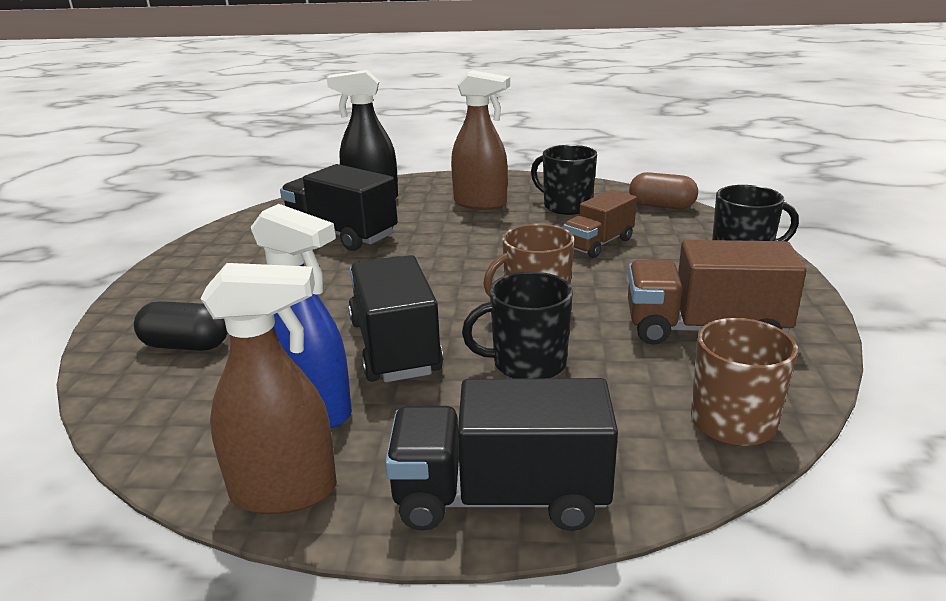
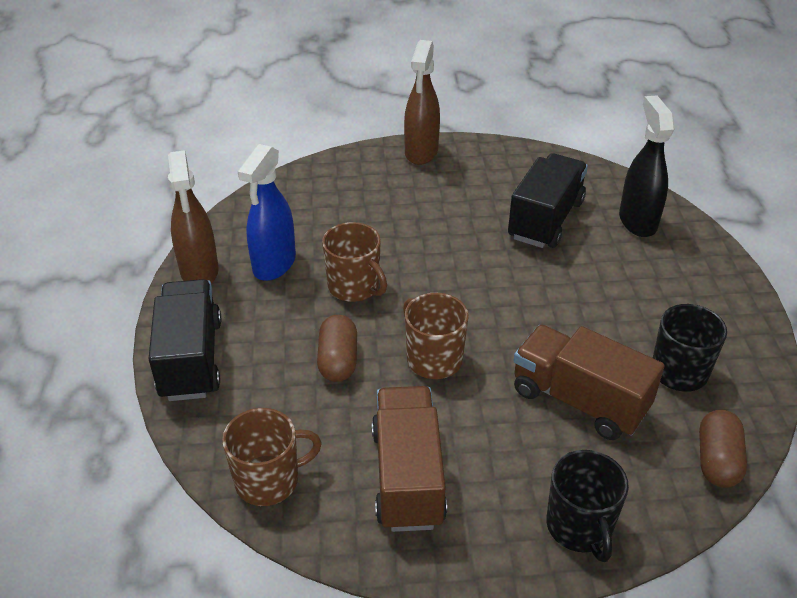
camera: 80 degrees right, 15 degrees up
(186, 345) = (345, 191): black capsule -> none
(395, 347) = (354, 287): black truck -> brown mug
(480, 203) = (658, 300): brown spray bottle -> brown spray bottle (421, 152)
(527, 364) = (338, 360): black mug -> brown capsule
(598, 244) = (579, 400): brown truck -> brown truck, size x1.54

